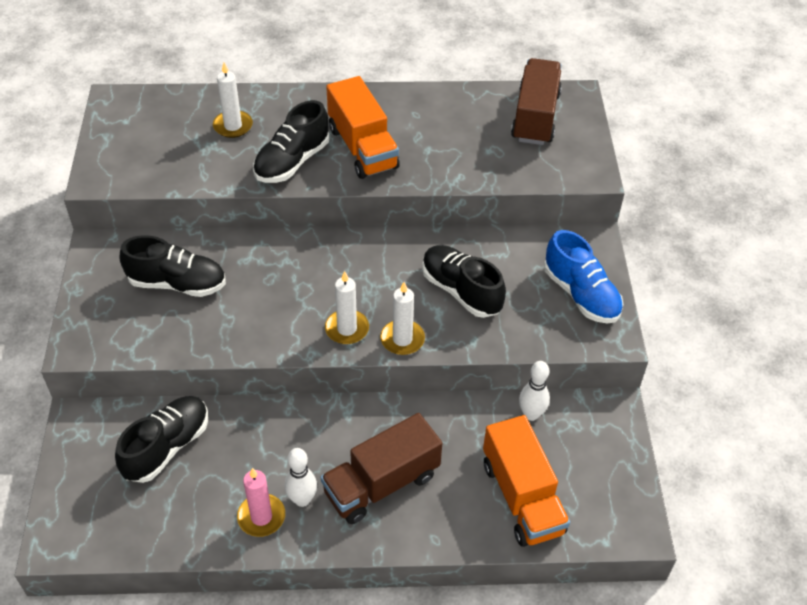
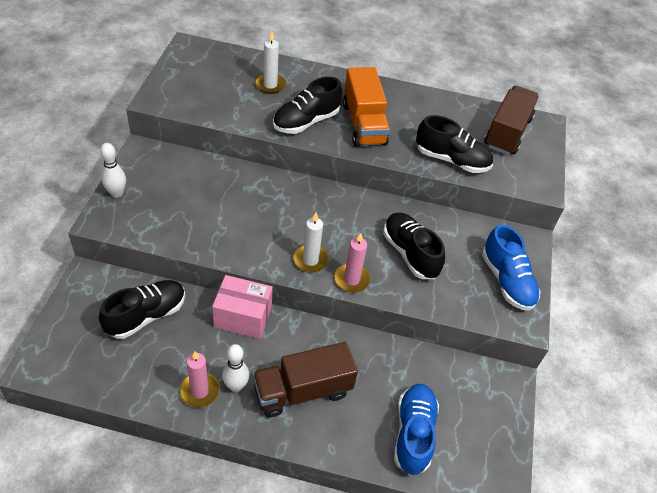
camera: 10 degrees right, 0 degrees up
(177, 283) = (192, 192): black shoe -> black shoe (451, 160)
(284, 418) = (243, 317): none -> pink box
(402, 339) = (351, 279): white candle -> pink candle
(522, 497) = (413, 434): orange truck -> blue shoe
(531, 414) = (440, 367): white bowling pin -> white bowling pin (117, 193)

